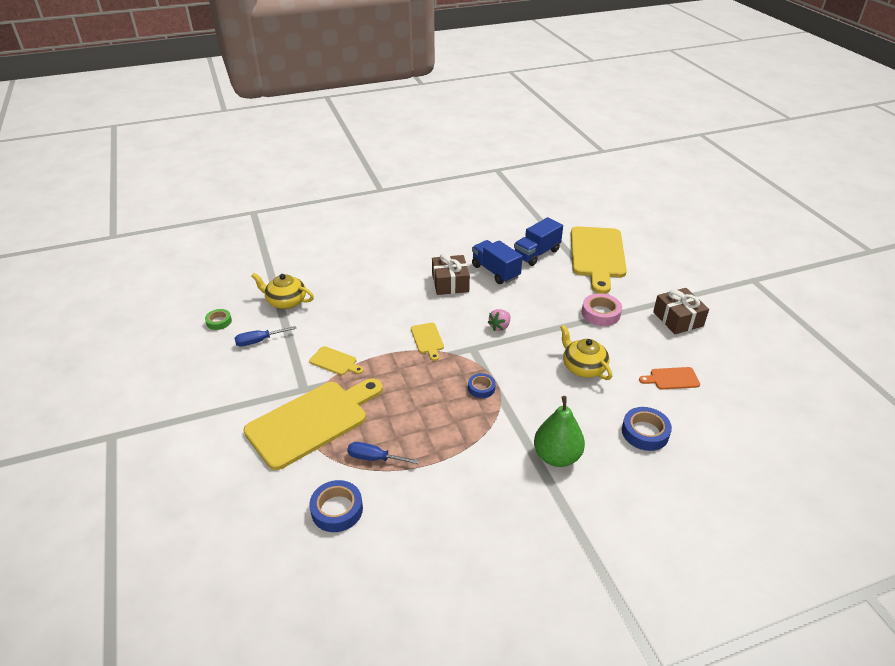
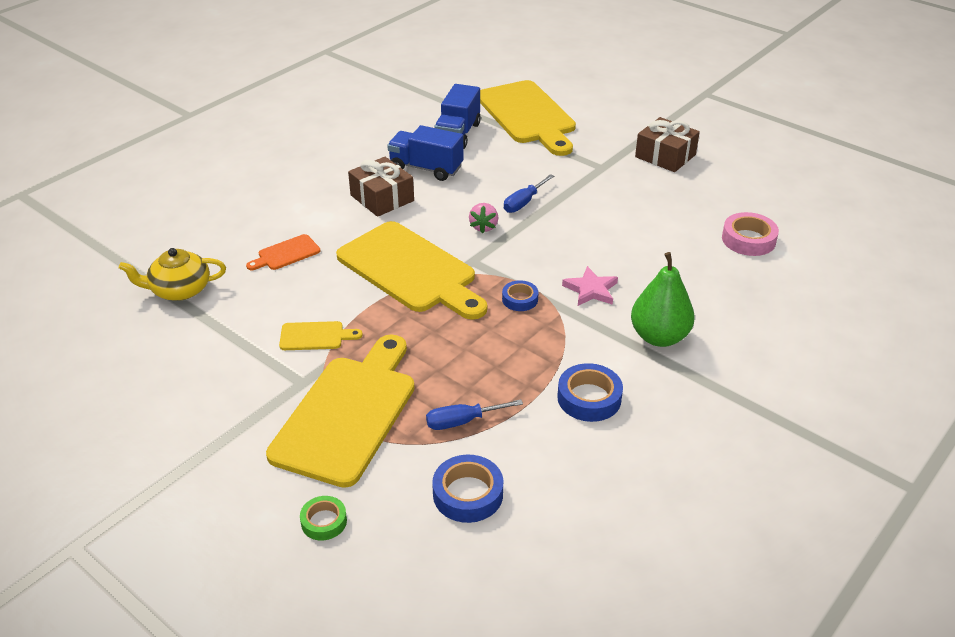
camera: 30 degrees left, 0 degrees up
(219, 322) = (102, 347): green tape -> green tape (324, 521)
(258, 341) = (185, 350): blue screwdriver -> blue screwdriver (523, 203)
(427, 340) = (411, 270): yellow cutting board -> yellow cutting board, size x2.32
(536, 401) = (591, 290): none -> pink star
(583, 367) = (610, 237): yellow teapot -> none
(600, 313) = (582, 176): pink tape -> pink tape (748, 239)
(645, 432) = (724, 279): blue tape -> blue tape (589, 398)
(672, 379) = (707, 217): orange cutting board -> orange cutting board (286, 254)

